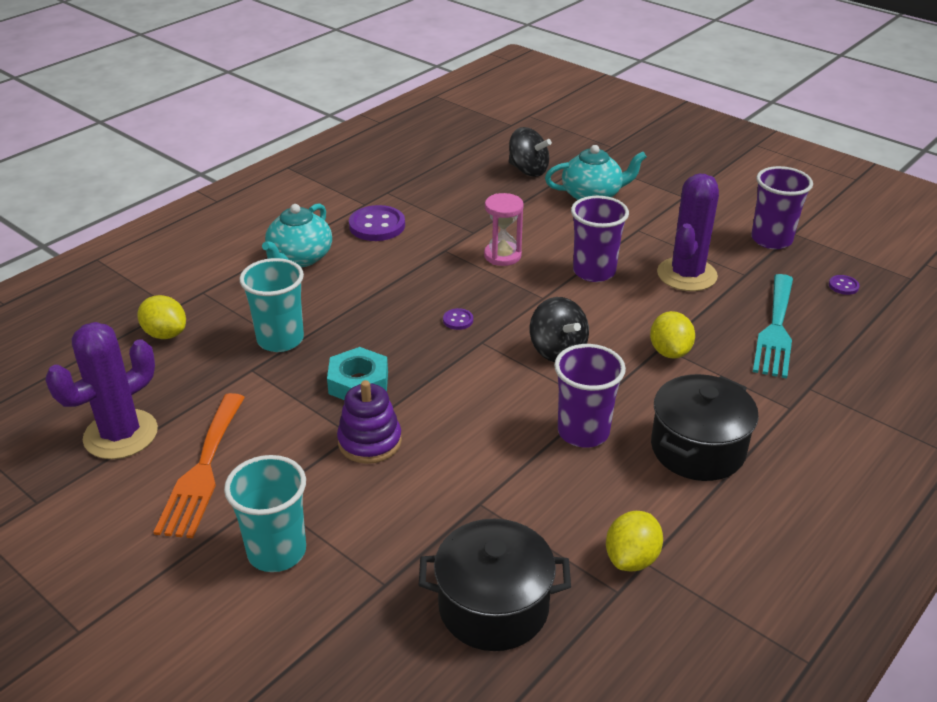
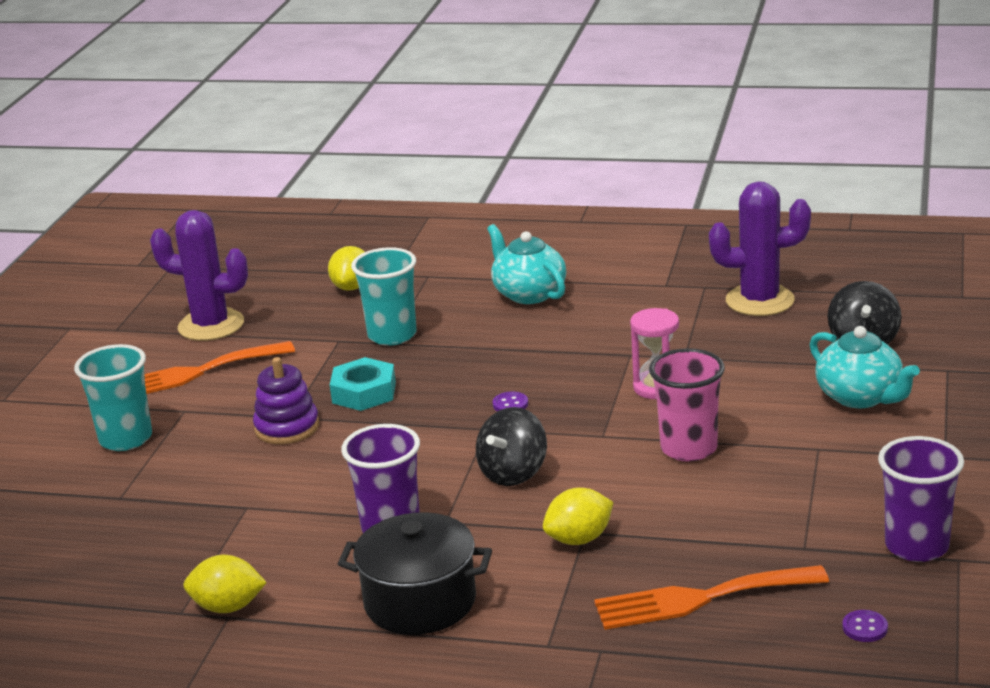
camera: 65 degrees right, 10 degrees down
(300, 258) = (528, 293): turquoise teapot -> turquoise teapot turned 60 degrees clockwise
(377, 226) = (632, 306): purple button -> none
(493, 607) = (124, 555): black pot -> none
(594, 272) = (688, 448): purple cup -> pink cup
(686, 275) = (753, 508): purple cactus -> purple cactus (760, 301)
(775, 330) = (700, 598): turquoise fork -> orange fork

